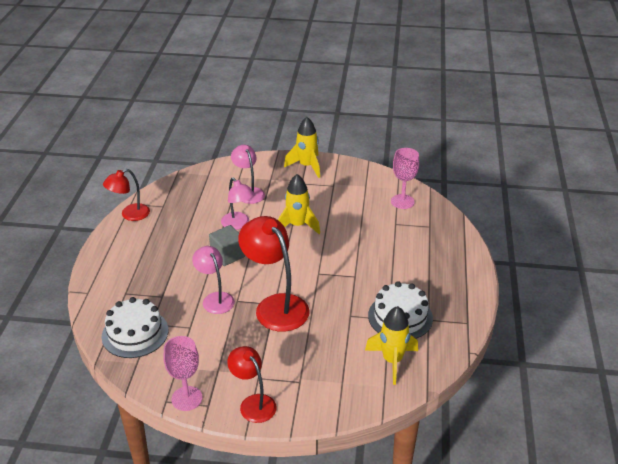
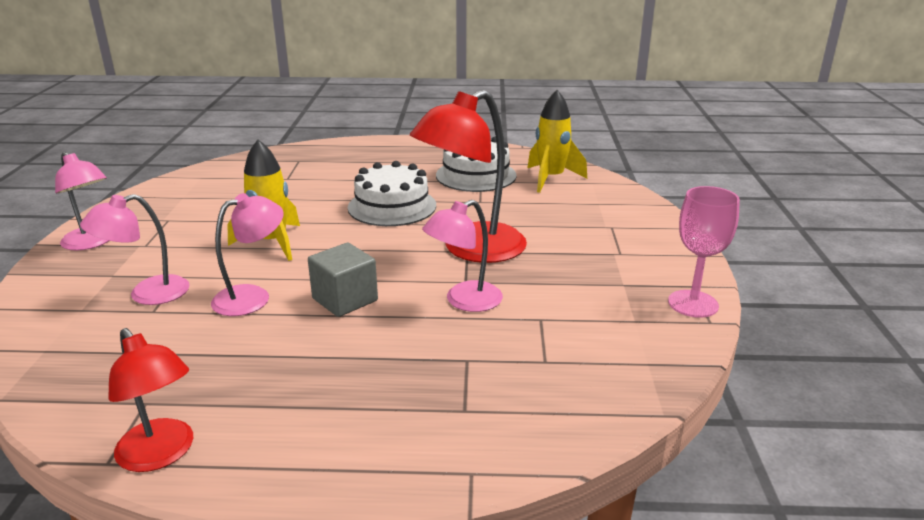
camera: 95 degrees left, 10 degrees down
(135, 333) = (577, 377): white cake -> white cake (392, 206)
(253, 403) = (667, 253): red lamp -> none
(307, 166) = (92, 243): yellow rocket -> pink lamp
(402, 201) = (236, 174): pink goblet -> none

